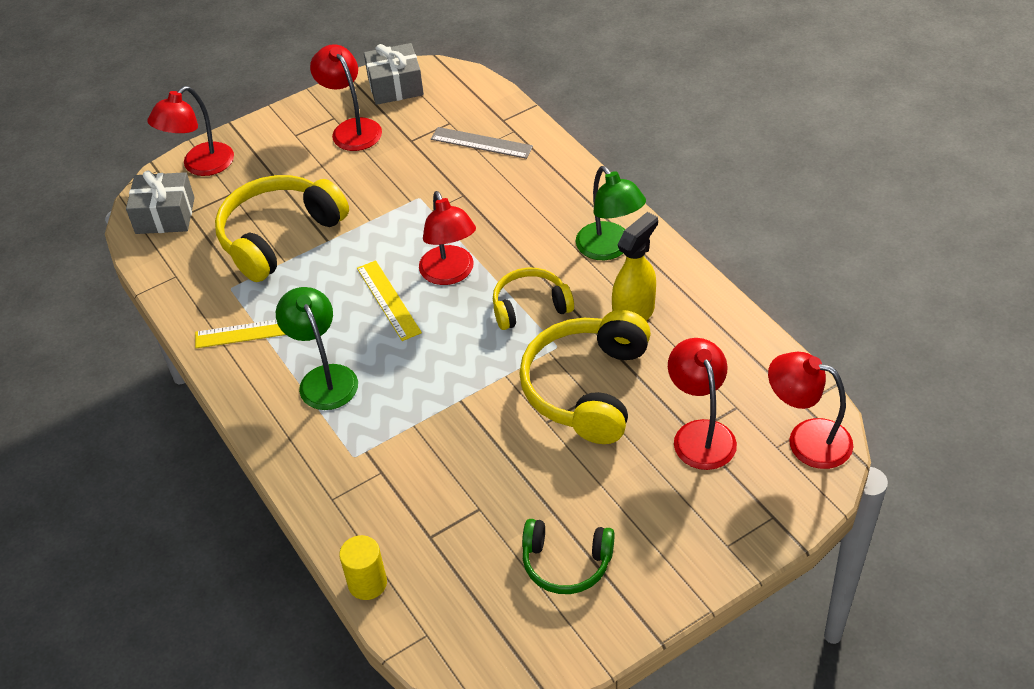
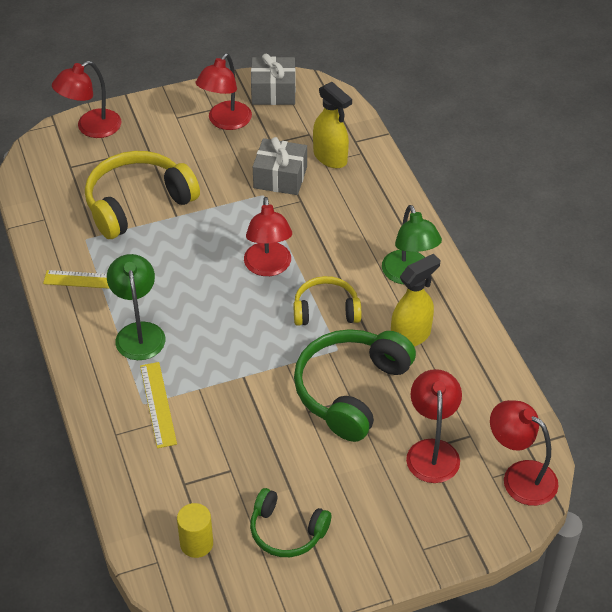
camera: 10 degrees right, 0 degrees up
(165, 215) = (50, 165): grey gift -> grey gift (280, 177)
(352, 129) = (225, 122): red lamp -> red lamp turned 135 degrees counterclockwise
(367, 583) = (123, 509): yellow cylinder -> yellow cylinder (196, 543)
(388, 300) = (211, 278): yellow ruler -> yellow ruler (158, 404)
(481, 143) = (330, 158): grey ruler -> yellow spray bottle
(587, 388) = (351, 390): yellow headphones -> green headphones

